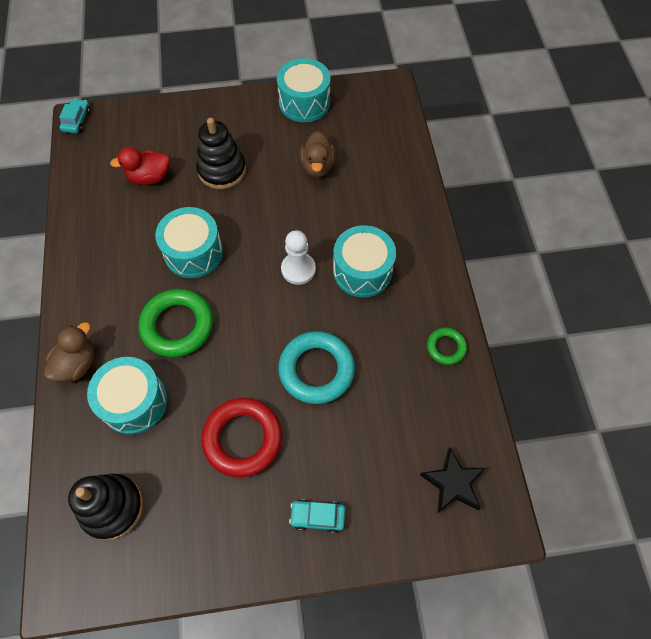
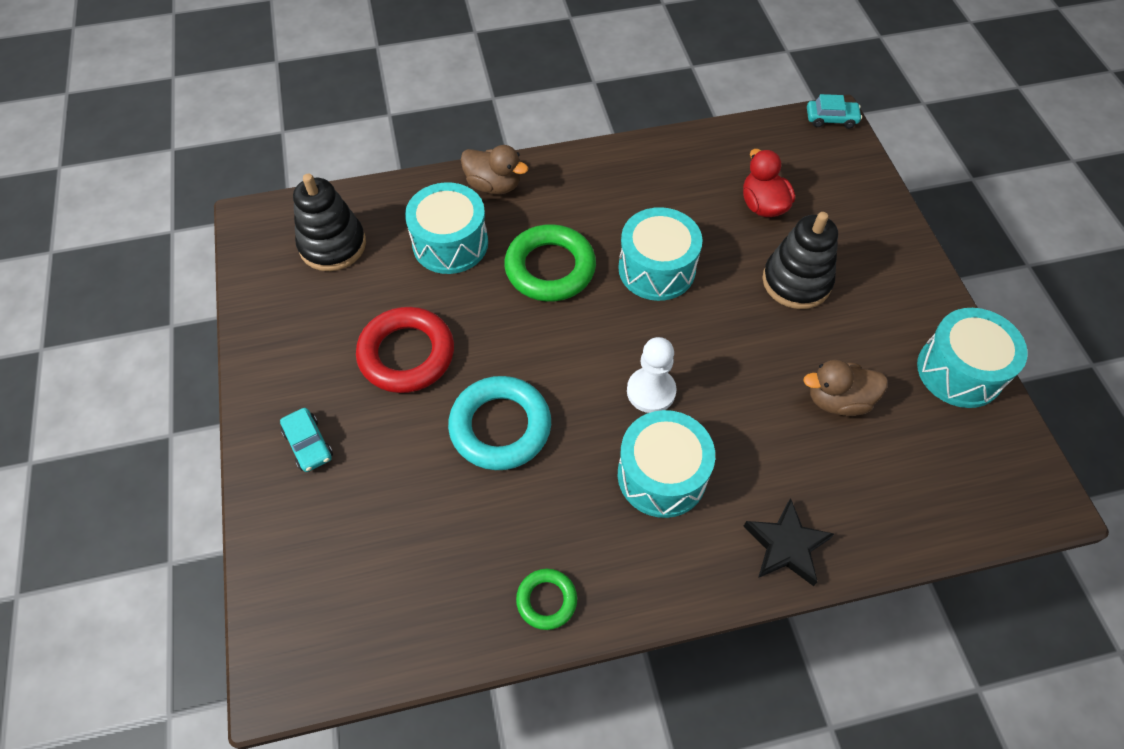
camera: 85 degrees right, 5 degrees down
(317, 516) = (308, 444): turquoise car -> turquoise car turned 150 degrees clockwise
(453, 483) = (342, 611): black star -> black star (786, 545)

